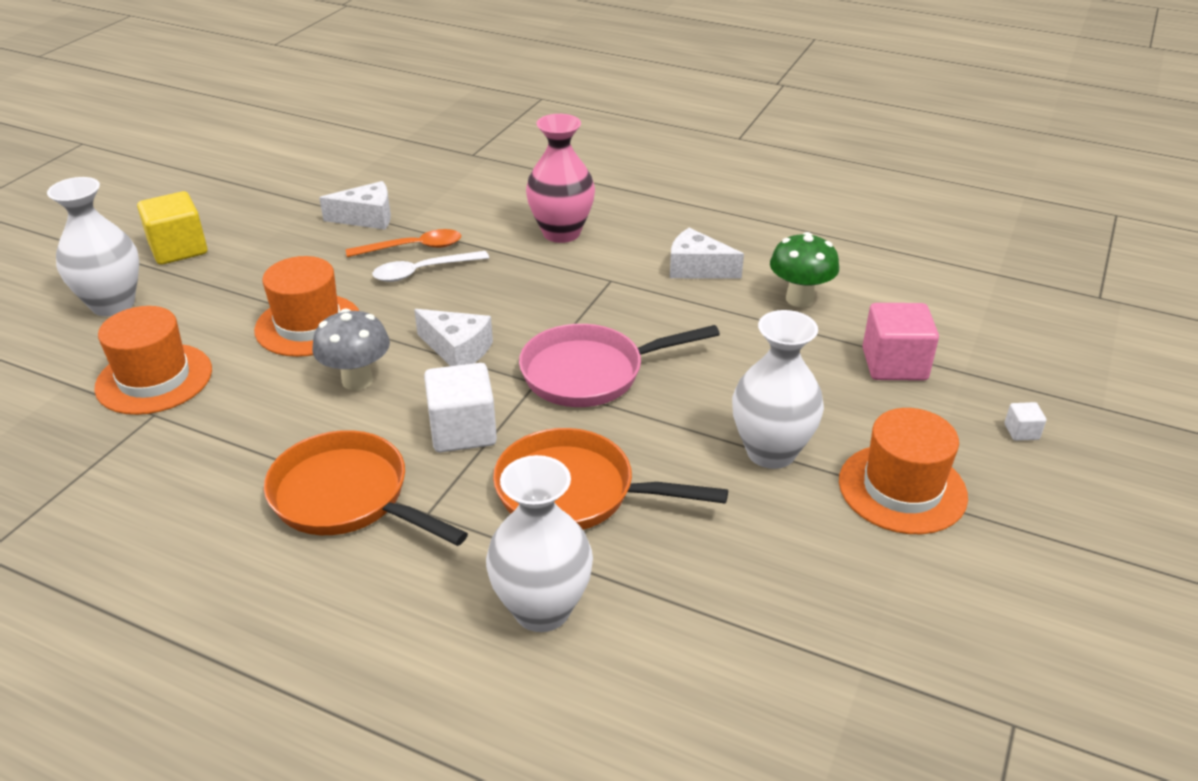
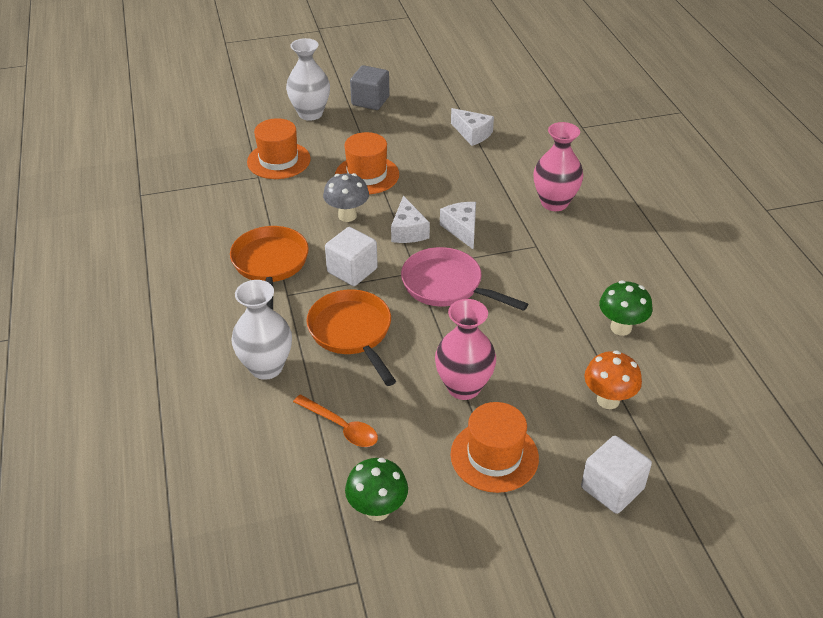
camera: 50 degrees right, 5 degrees up
(178, 249) = (370, 101): yellow cube -> grey cube
(413, 248) = (469, 164): orange spoon -> orange spoon (341, 427)
(423, 271) = (454, 180): white spoon -> none
(697, 268) = (593, 271): white cheese -> white cheese (462, 229)
(771, 452) = (463, 387): white vase -> pink vase
(894, 364) = (608, 400): pink cube -> orange mushroom
(906, 637) = (377, 510): none -> green mushroom
(1021, 432) = (612, 488): white cube -> white cube, size x2.22

